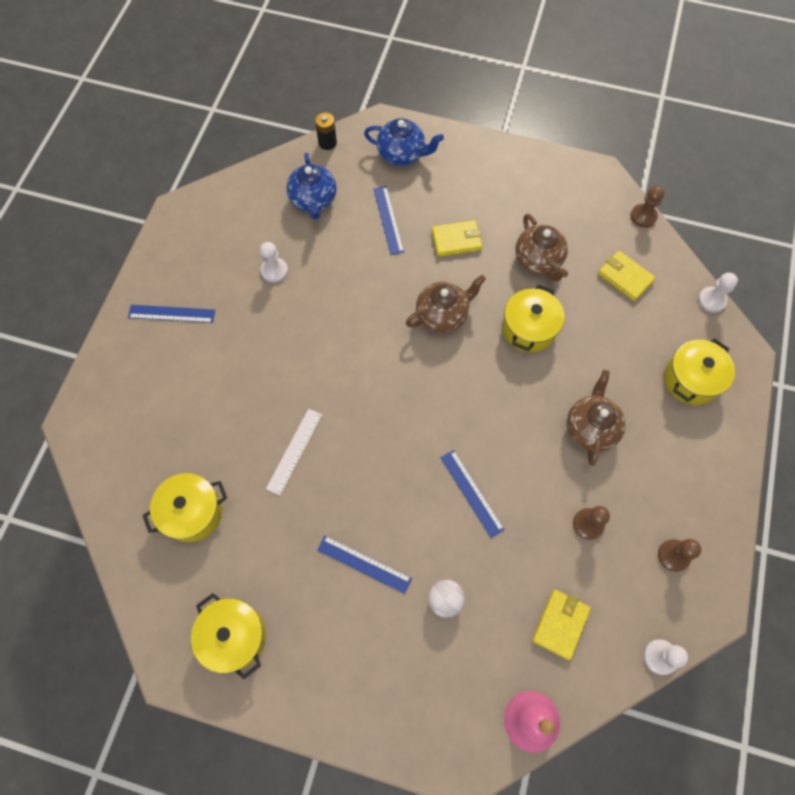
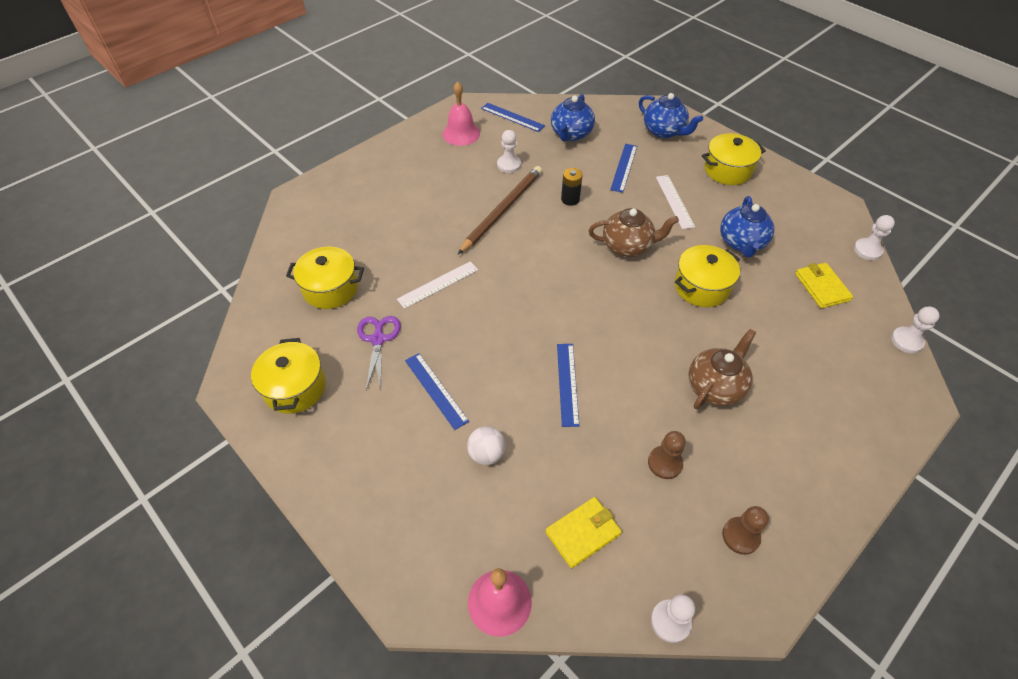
camera: 30 degrees right, 15 degrees down
(171, 313) = (413, 161): blue ruler -> blue ruler (512, 117)
(199, 252) = (461, 133): none -> pink bell
(277, 542) = (378, 339): none -> purple scissors
(302, 331) = (502, 210): none -> brown pencil
(327, 143) = (607, 104): black battery -> black battery (570, 199)
(456, 240) = (674, 201): yellow wallet -> white ruler
(538, 261) = (741, 243): brown teapot -> blue teapot
(643, 216) = (867, 250): brown pawn -> white pawn
(691, 379) = (847, 395): yellow pot -> yellow pot (727, 170)

